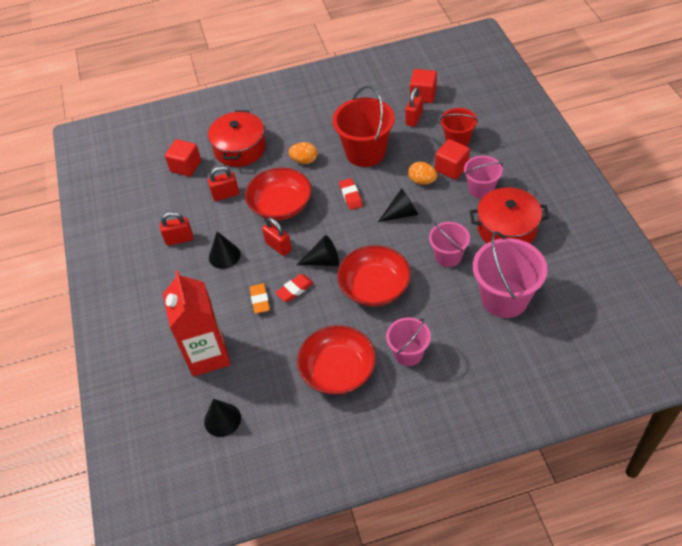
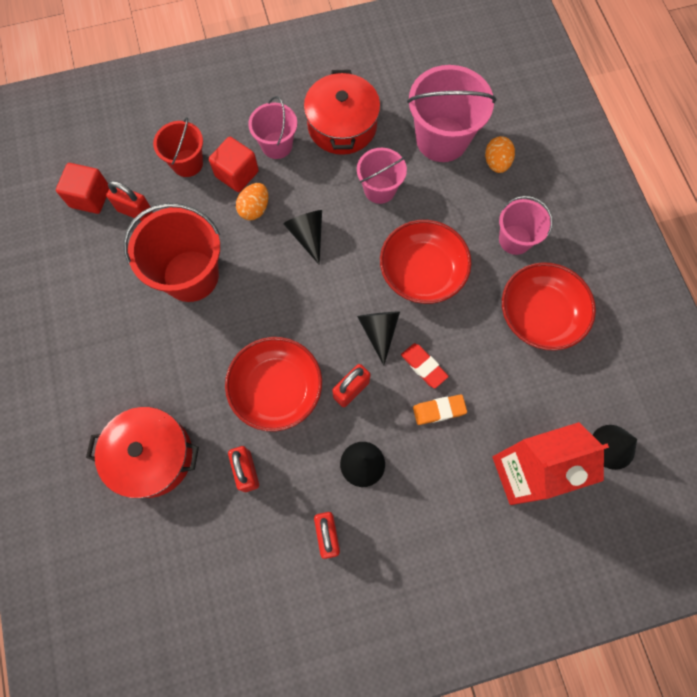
camera: 95 degrees left, 20 degrees up
(186, 166) = (177, 541): red cube -> none
(304, 160) = (193, 358): orange egg -> orange egg (496, 163)
(350, 196) = (270, 296): red eraser -> none

